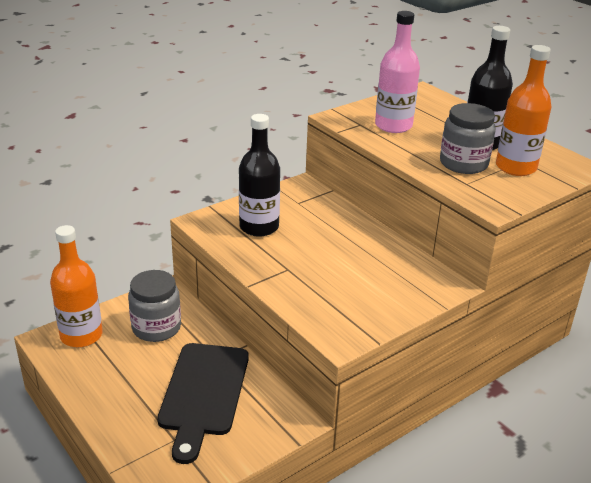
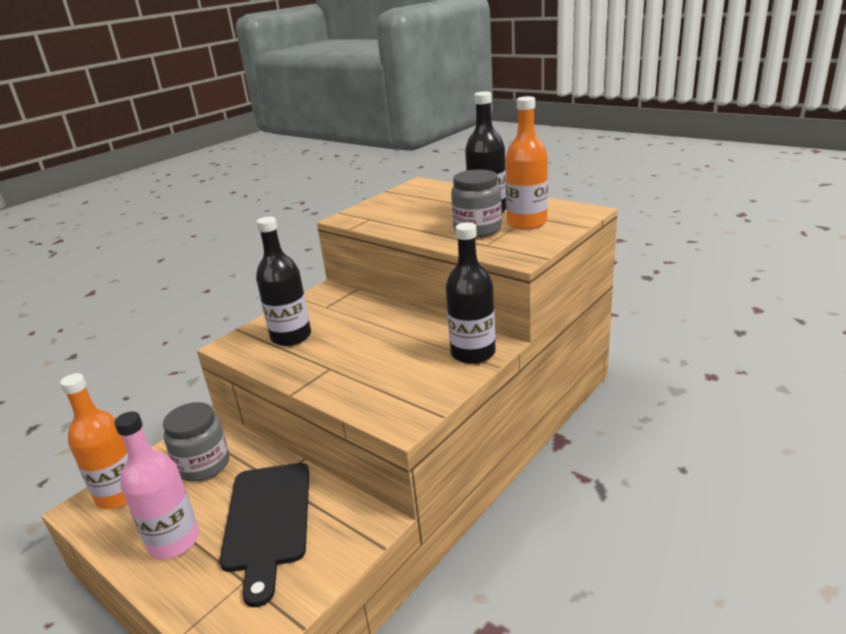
camera: 10 degrees left, 5 degrees down
(393, 126) = (401, 214): pink bottle -> pink bottle (174, 541)
(425, 287) = (473, 353): none -> black bottle

